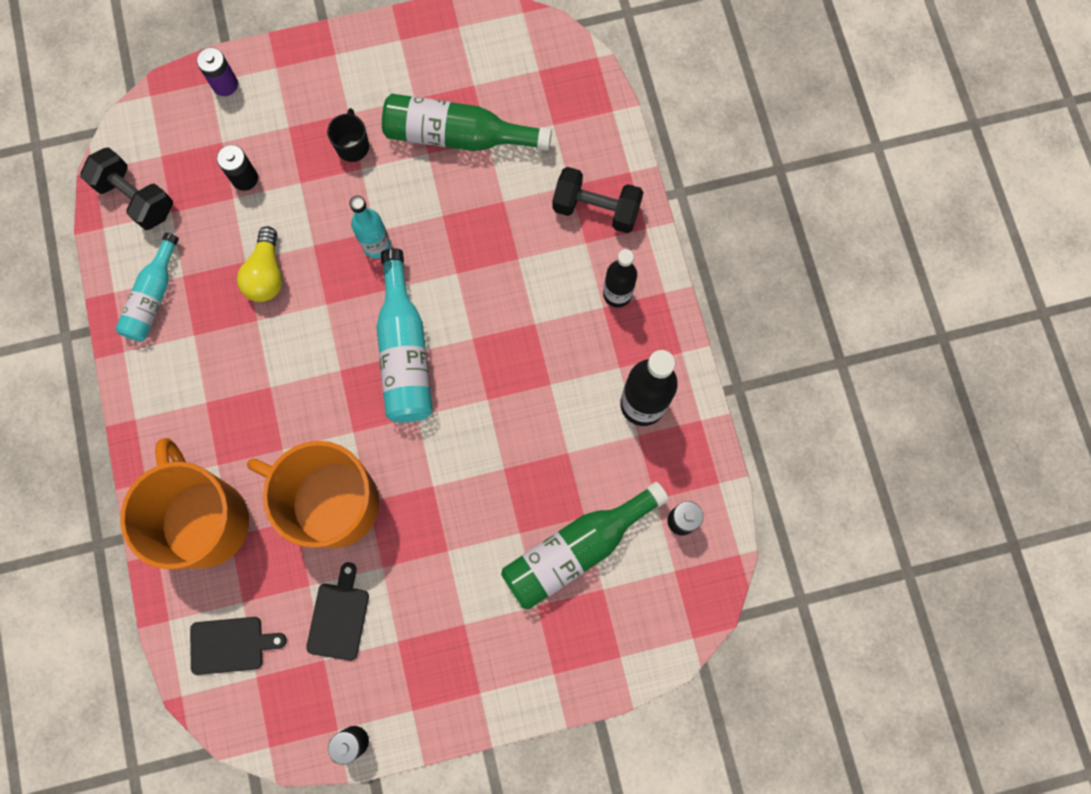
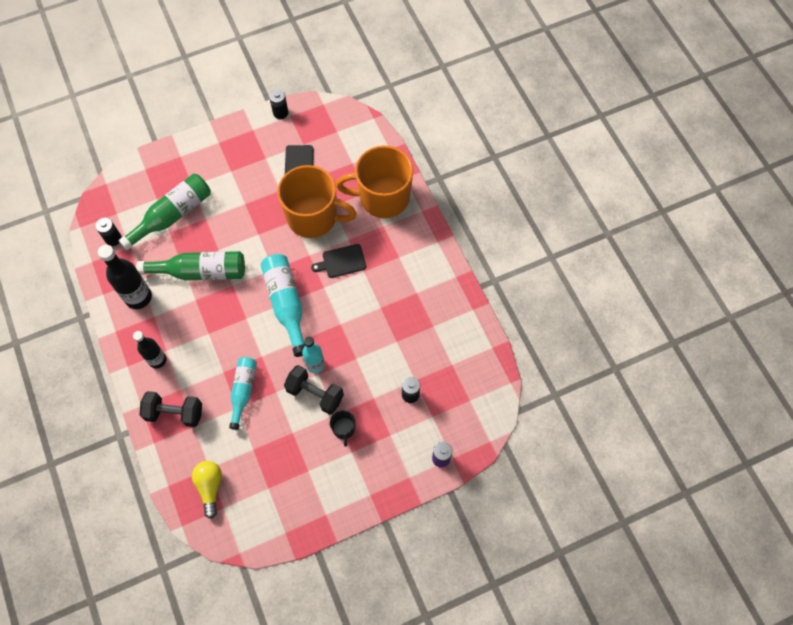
camera: 170 degrees right, 10 degrees down
(136, 198) = (477, 369): black dumbbell -> black dumbbell (315, 394)
(153, 297) = (447, 310): turquoise bottle -> turquoise bottle (243, 391)
(205, 520) = (382, 197): orange mug -> orange mug turned 120 degrees clockwise
(231, 644) = (353, 143): black cutting board -> black cutting board (342, 261)
(266, 274) = (381, 336): yellow light bulb -> yellow light bulb (210, 487)
(458, 136) = (273, 448): green bottle -> green bottle (200, 272)

